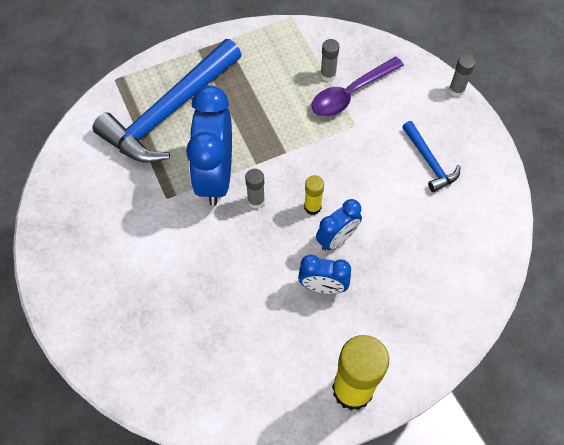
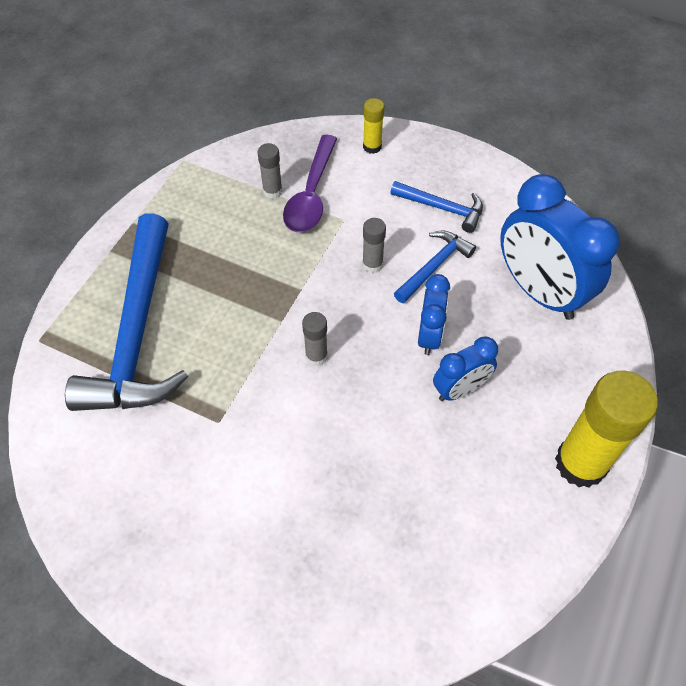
camera: 40 degrees left, 5 degrees down
(215, 176) = (251, 362): blue clock -> blue clock (539, 292)
(312, 207) = (377, 322): yellow glue stick -> yellow glue stick (372, 147)
(384, 197) = (434, 266): none -> blue hammer
(456, 90) = (404, 132): grey glue stick -> grey glue stick (372, 264)

